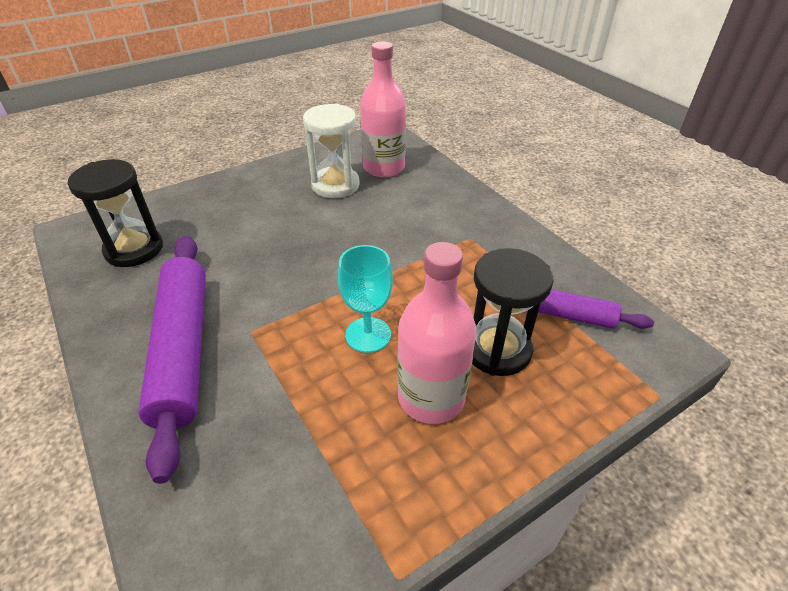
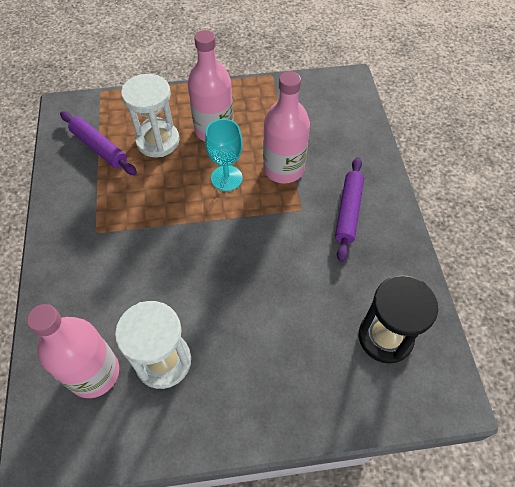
camera: 155 degrees left, 15 degrees up
(183, 349) = (348, 211): purple rolling pin -> purple rolling pin, size x0.58
(293, 375) = (283, 169): none -> pink bottle
(497, 349) = (157, 141): black hourglass -> white hourglass

